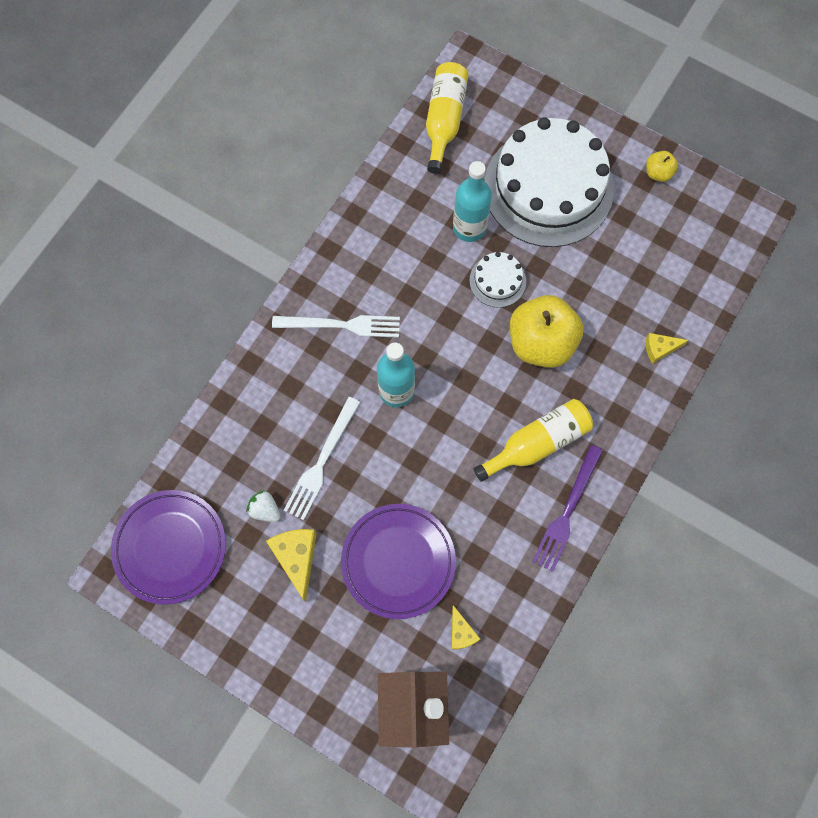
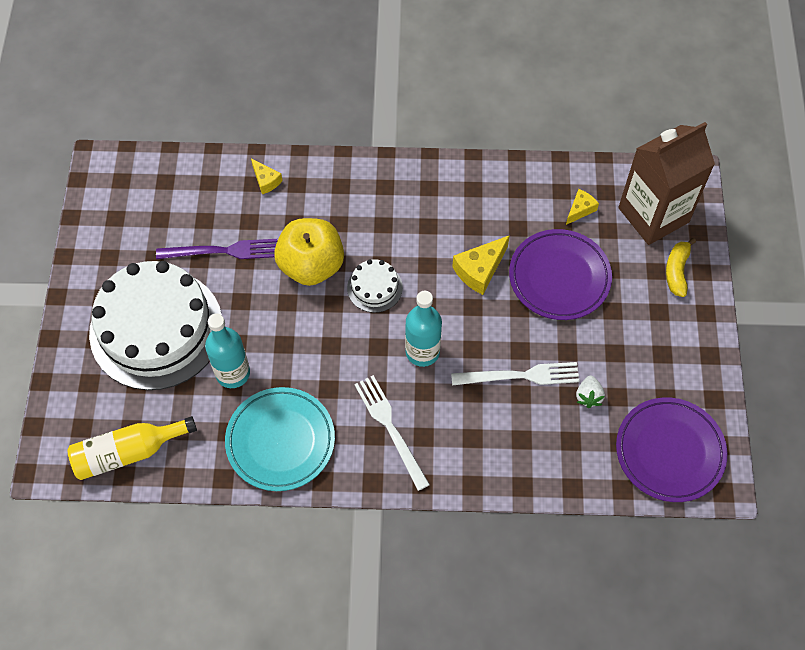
camera: 120 degrees left, 10 degrees down
(296, 558) = (608, 350): yellow cheese -> yellow cheese (480, 270)
(336, 684) = (677, 271): none -> yellow banana
(384, 235) = (280, 441): none -> turquoise plate
(497, 281) = (273, 325): white cake -> white cake (374, 287)
(537, 443) = (400, 228): yellow bottle -> none
(567, 511) = (442, 184): purple fork -> purple fork (222, 251)
(658, 173) = (95, 250): yellow apple -> none

